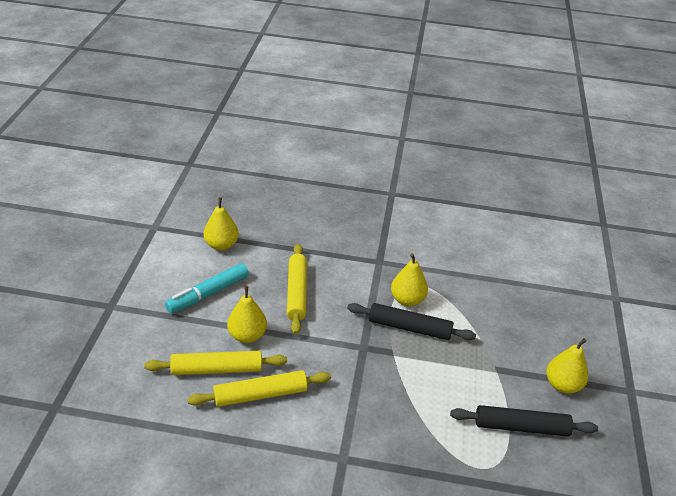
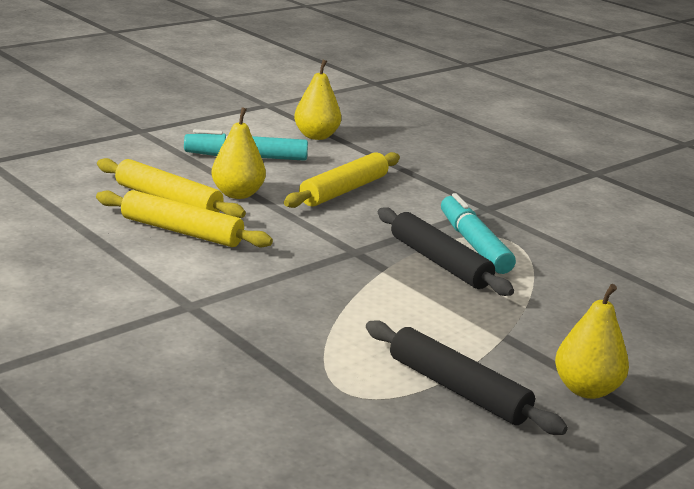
camera: 40 degrees right, 15 degrees down
(407, 300) = (474, 244): yellow pear -> turquoise marker

